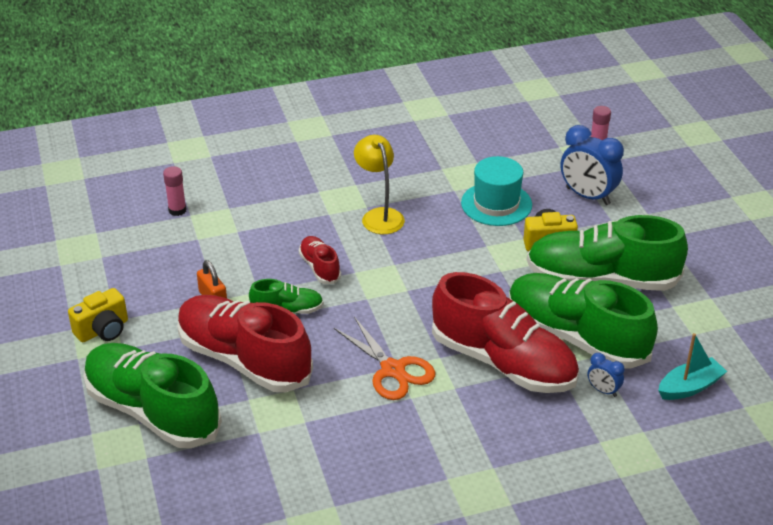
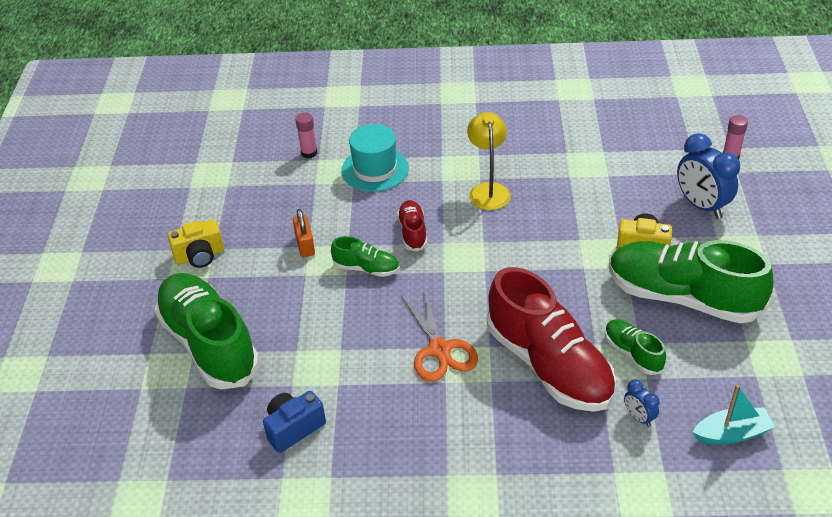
camera: 20 degrees right, 5 degrees up
(244, 360) = (308, 310): red shoe -> none
(277, 470) = (293, 428): none -> blue camera
(496, 204) = (605, 198): turquoise hat -> turquoise hat (375, 169)
(576, 337) = (632, 353): green shoe -> green shoe, size x0.46

